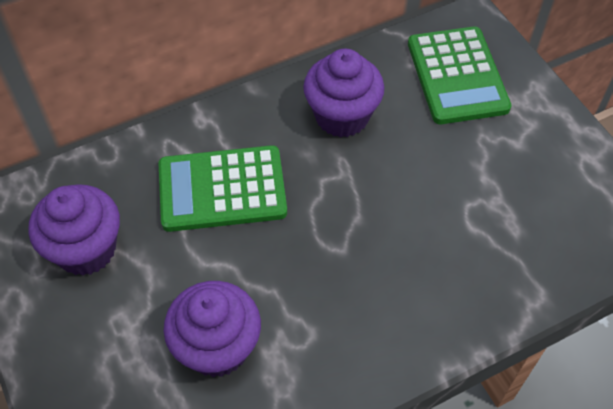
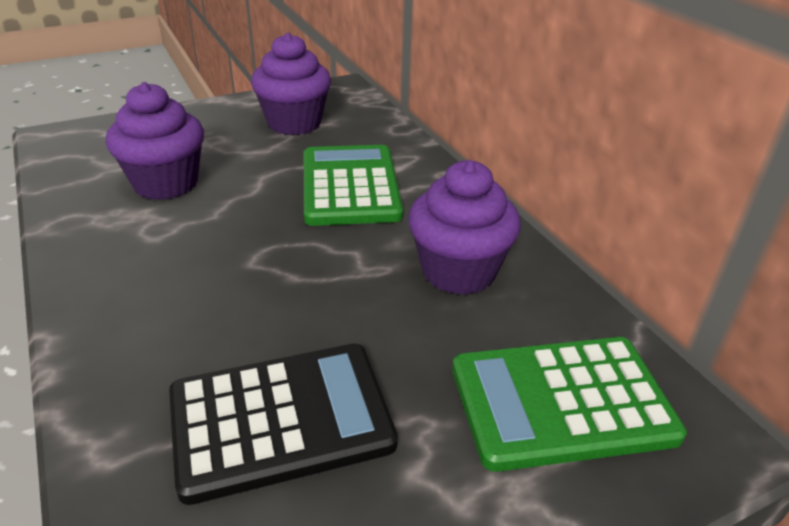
camera: 90 degrees right, 20 degrees down
(494, 208) = (281, 419): none -> black calculator

